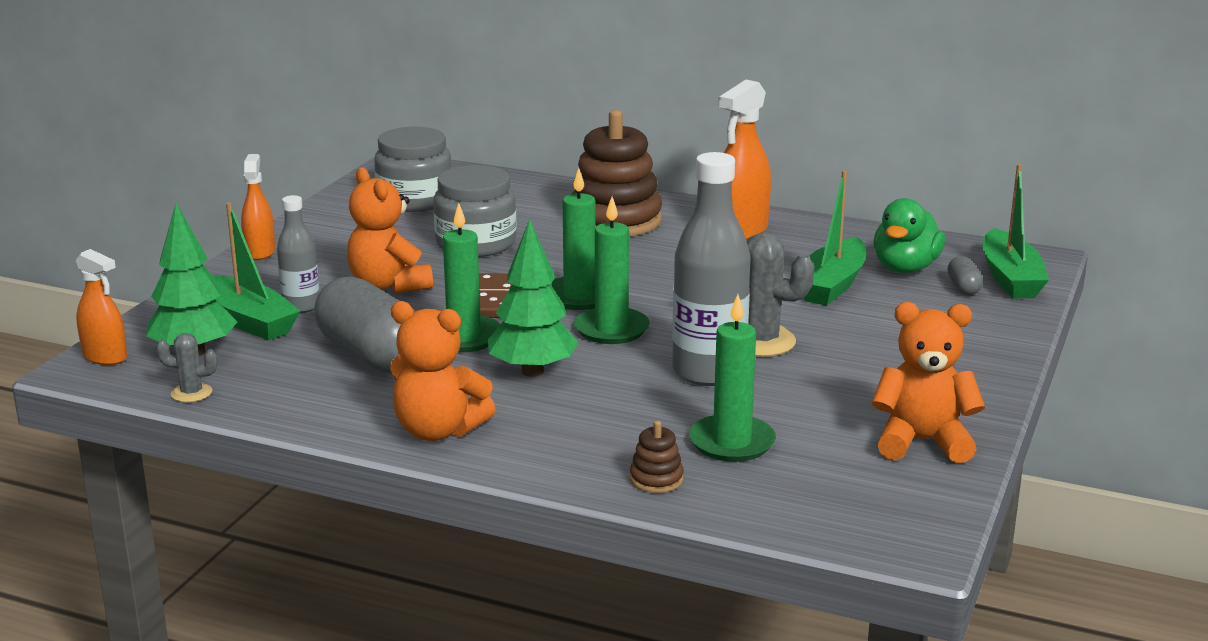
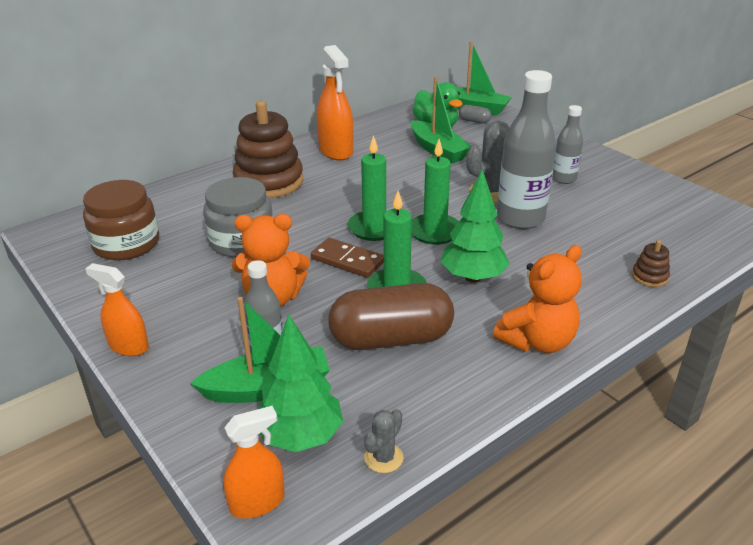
camera: 60 degrees left, 10 degrees up
(371, 355) = (391, 339): grey capsule -> brown capsule
(415, 200) = (126, 244): grey jar -> brown jar
(732, 442) = (615, 239): green candle -> none
(866, 380) = (564, 179): none -> grey bottle
(922, 442) = (643, 187): orange teddy bear -> none

